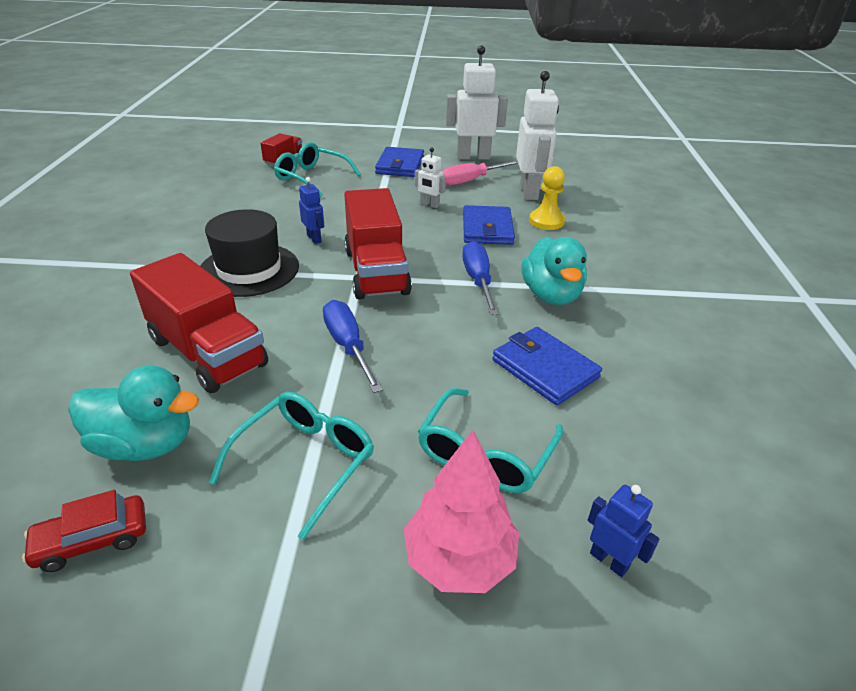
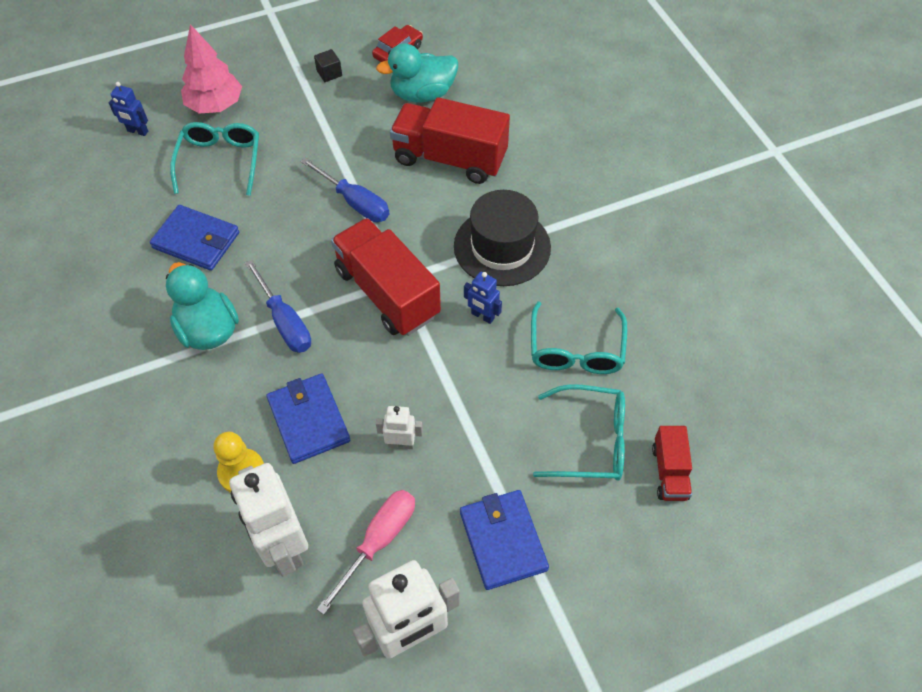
camera: 155 degrees right, 20 degrees up
(236, 544) = (329, 73): none -> black cube
(305, 462) = (324, 118): turquoise glasses -> turquoise glasses (576, 350)

